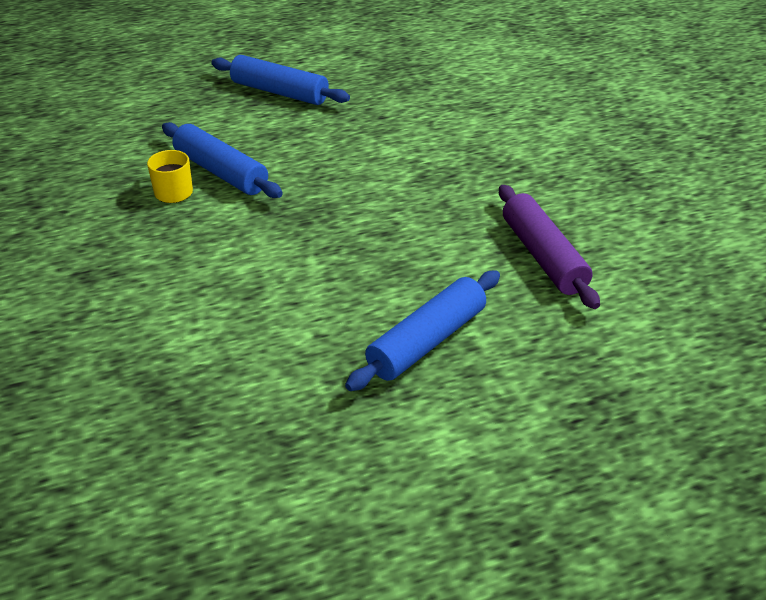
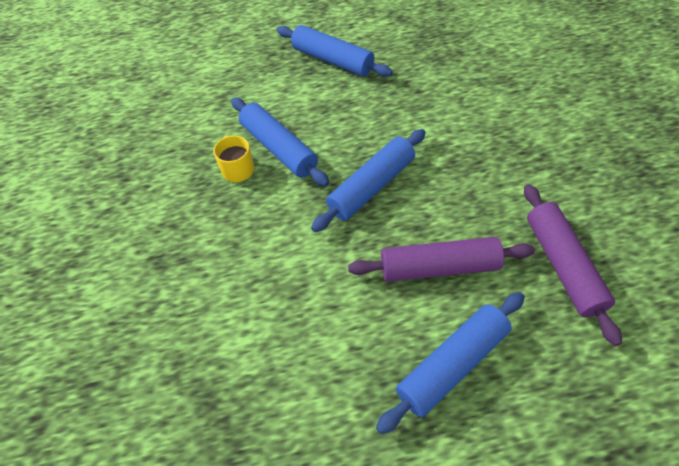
camera: 10 degrees right, 15 degrees up
(331, 201) = (371, 186): none -> blue rolling pin
(410, 264) = (439, 267): none -> purple rolling pin

